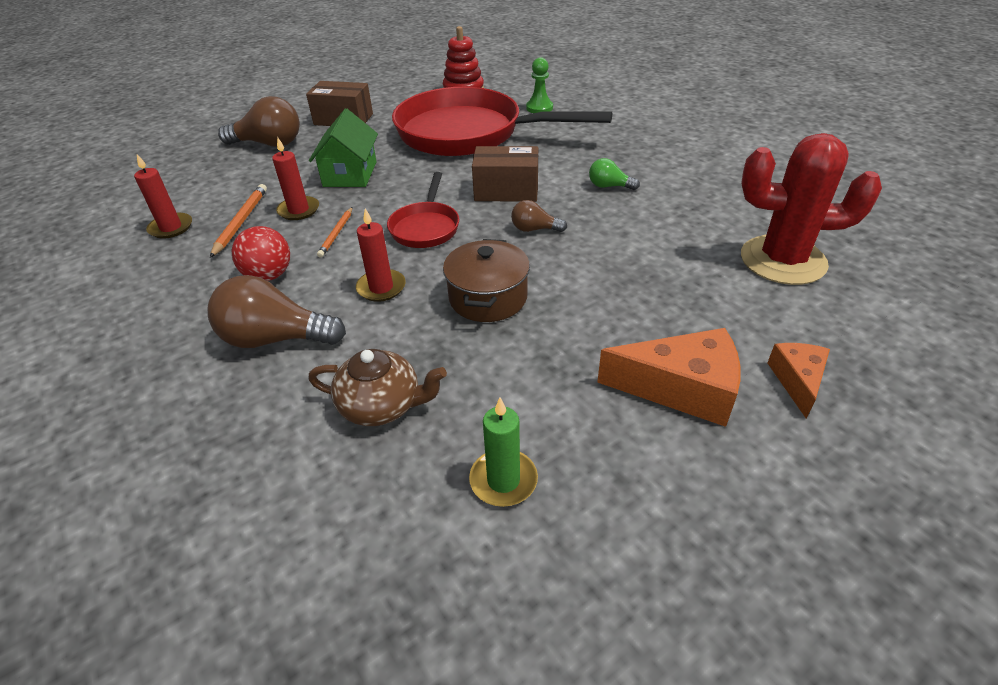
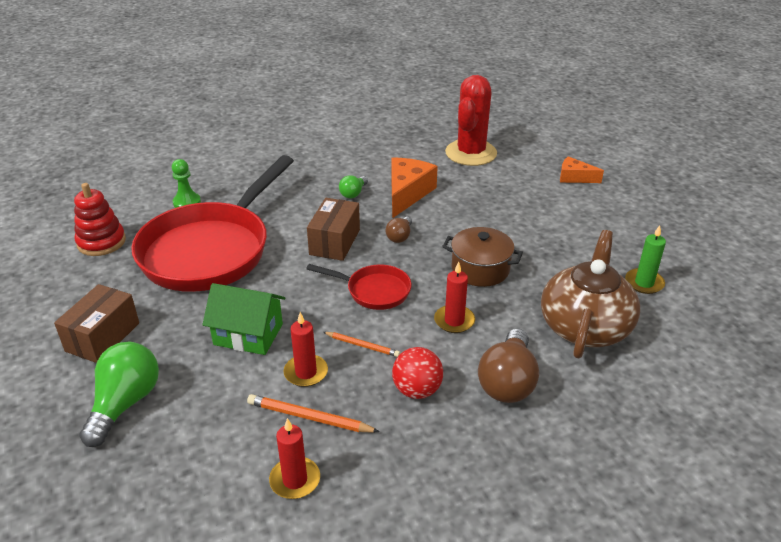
camera: 80 degrees left, 5 degrees down
(269, 144) = (125, 403): brown light bulb -> green light bulb
(382, 405) = (585, 326): brown teapot -> brown teapot, size x1.65
(681, 389) = (577, 212): orange cheese -> orange cheese (407, 193)

